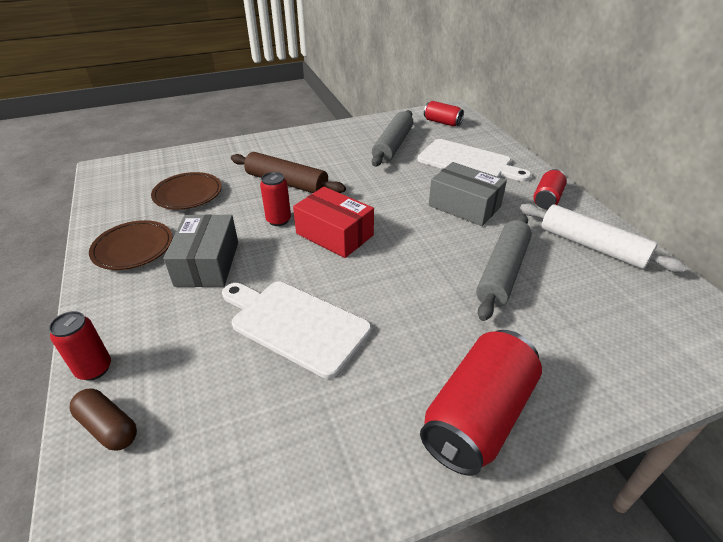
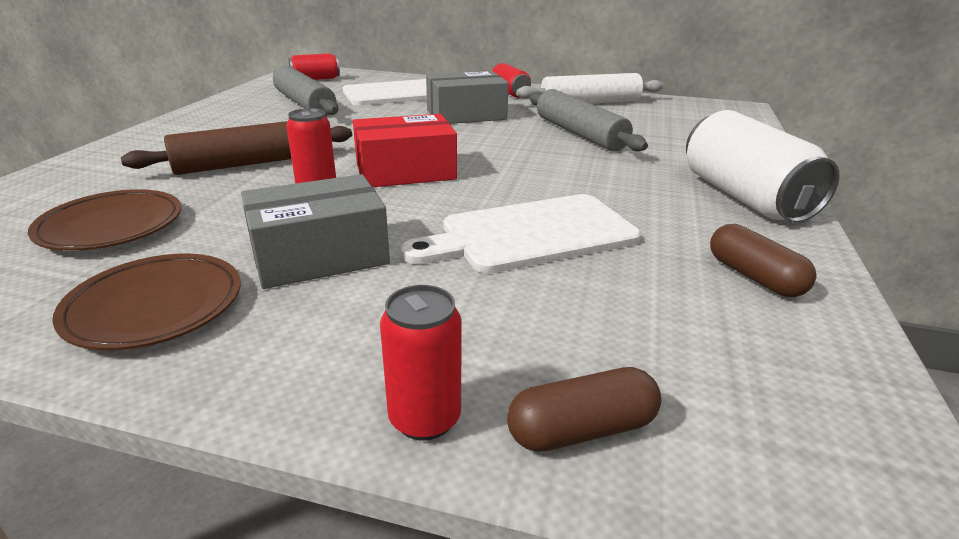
camera: 55 degrees left, 10 degrees down
(207, 263) = (320, 255): grey box -> grey box turned 60 degrees counterclockwise
(326, 459) = (754, 277): none -> brown capsule
(478, 416) = (744, 197): red can -> white can

